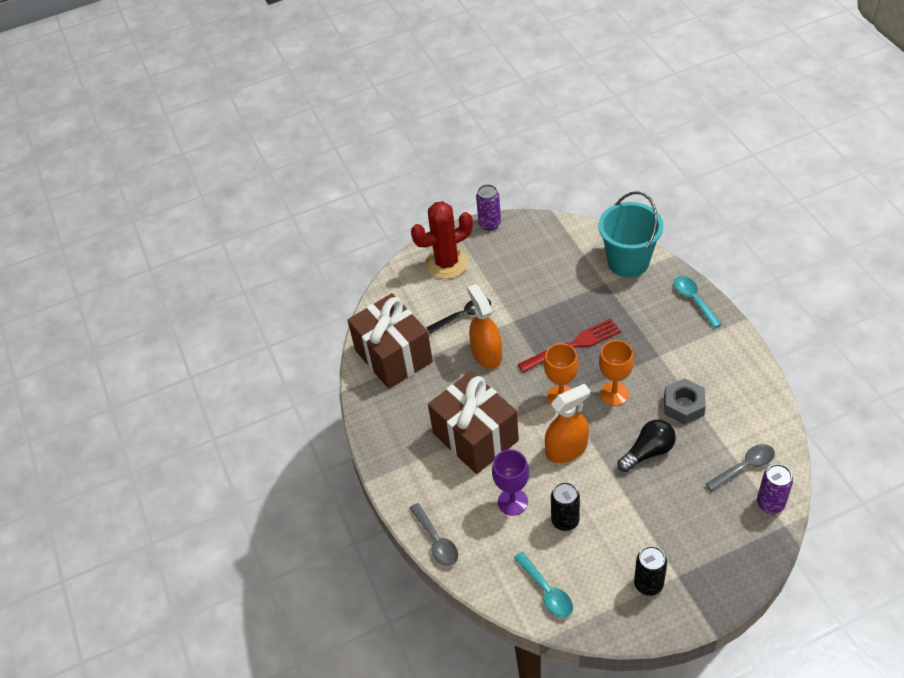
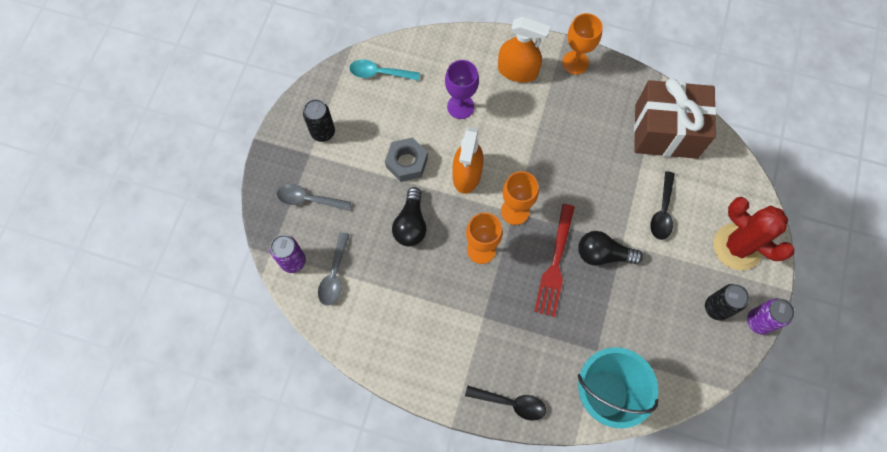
camera: 125 degrees right, 20 degrees up
(387, 454) = (575, 62): none -> orange goblet
(436, 541) = (477, 41): grey spoon -> grey spoon (309, 199)
(447, 263) = (737, 246): red cactus -> red cactus turned 60 degrees counterclockwise
(475, 437) = (536, 126): brown gift -> none
(486, 354) = (606, 195): orange spray bottle -> orange spray bottle (517, 71)
(534, 325) = (603, 254): none -> black light bulb
(565, 521) = (414, 125): black can -> black can (716, 308)
(683, 405) = (422, 287): grey nut -> grey nut (407, 162)
(694, 300) = (511, 403): turquoise spoon -> black spoon

